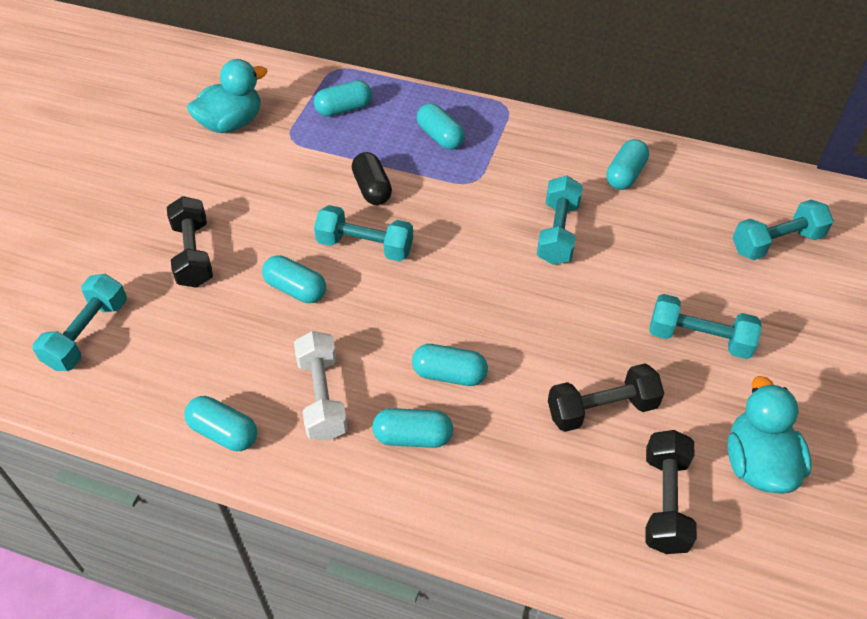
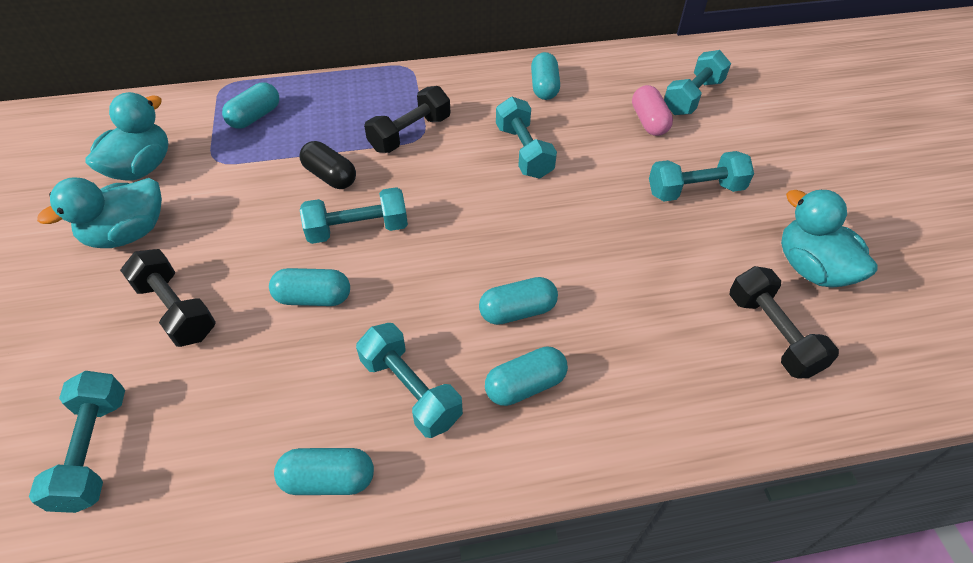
camera: 30 degrees left, 0 degrees up
(192, 177) = (128, 234): none -> turquoise duck
(322, 397) = (410, 390): white dumbbell -> turquoise dumbbell
(440, 137) = (365, 110): turquoise capsule -> none
(601, 409) = (666, 281): black dumbbell -> black dumbbell (410, 134)
(706, 251) = (648, 122): none -> pink capsule

